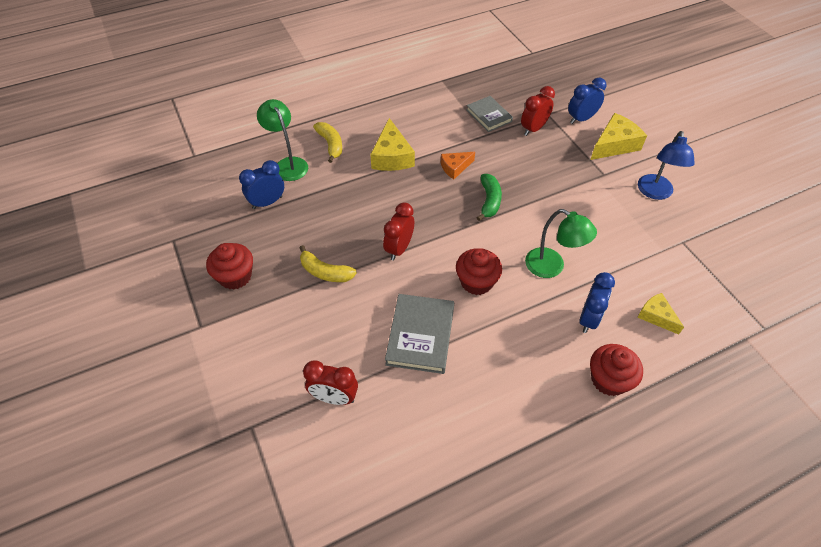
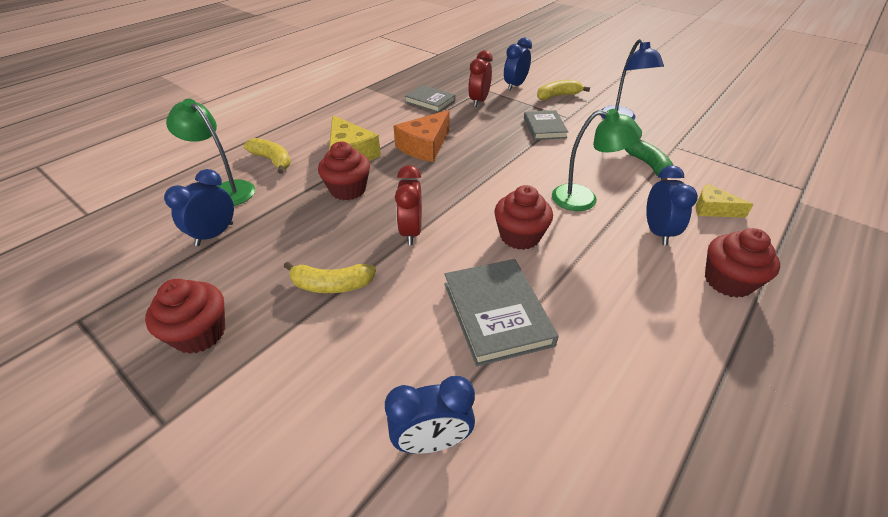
camera: 25 degrees left, 10 degrees down
(334, 397) = (432, 441): red clock -> blue clock
(373, 193) = (348, 190): none -> red cupcake
(455, 168) = (424, 146): orange cheese -> orange cheese, size x1.64
(489, 201) = (479, 163): green banana -> green banana (648, 165)
(573, 180) = (544, 128): none -> grey book
(614, 145) = (558, 96): yellow cheese -> yellow banana

